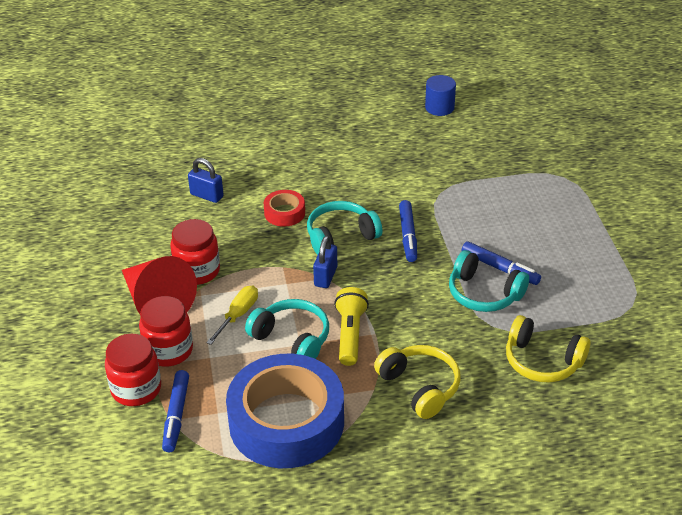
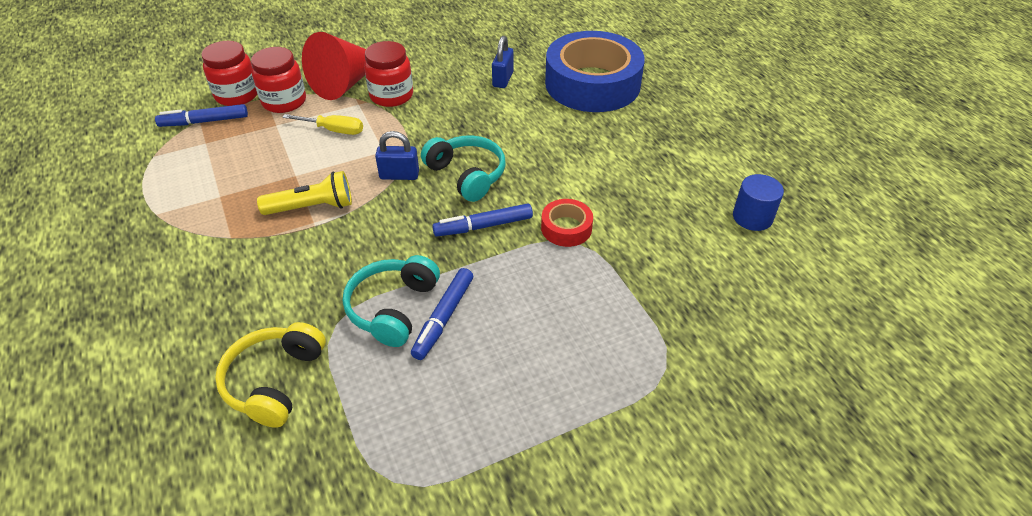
camera: 75 degrees right, 5 degrees up
(284, 213) = (493, 130): red tape -> red tape (566, 228)
(286, 422) = (190, 186): blue tape -> blue tape (592, 84)
(292, 339) = (303, 169): turquoise headphones -> none
(420, 387) = (233, 272): yellow headphones -> none

